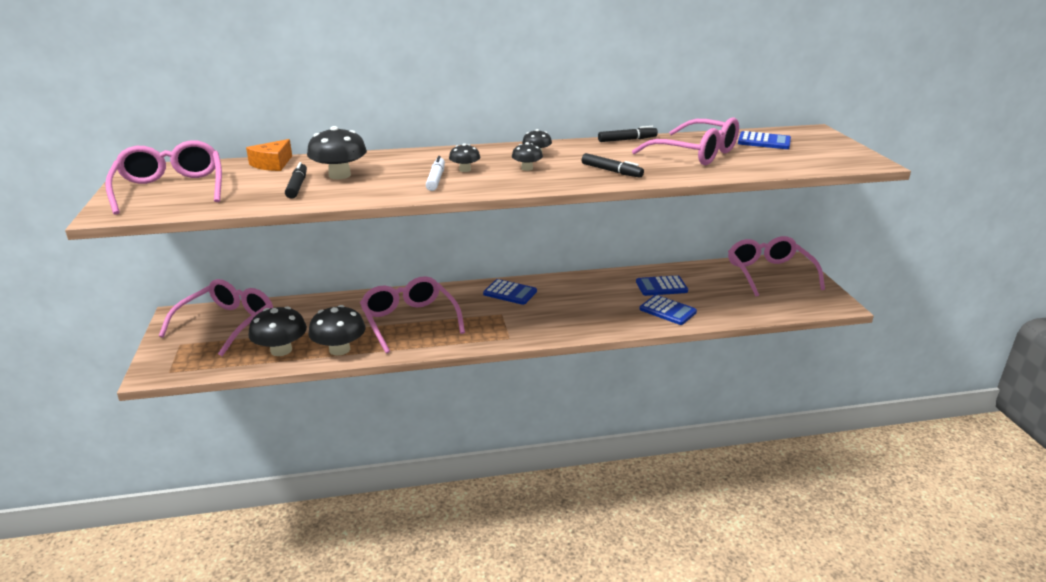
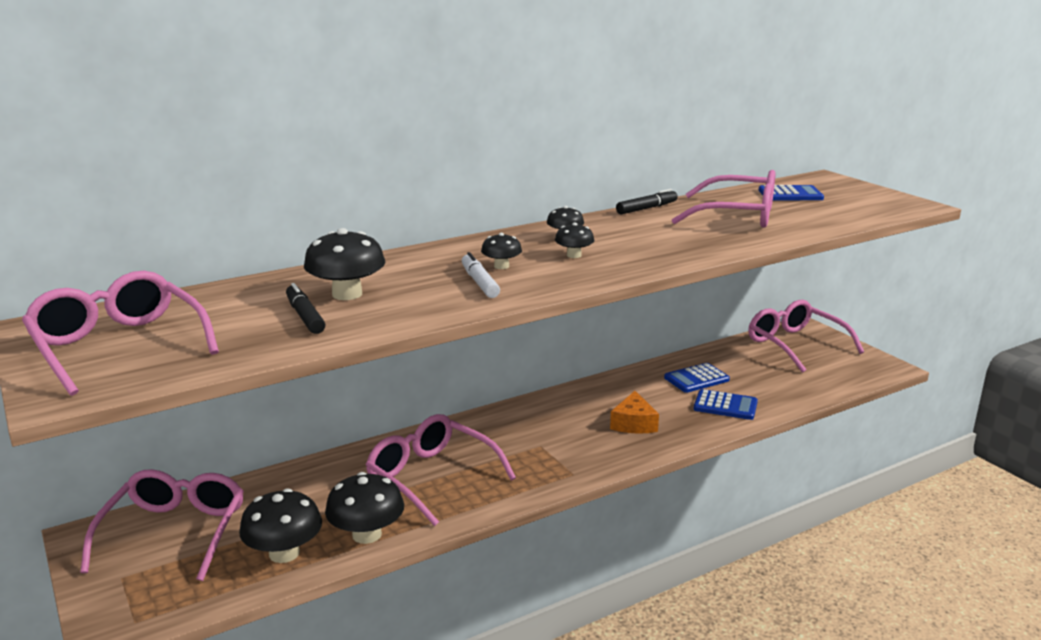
camera: 20 degrees left, 5 degrees down
(272, 164) = (234, 292): orange cheese -> orange cheese (633, 423)
(510, 293) = (530, 417): blue calculator -> none
(611, 171) = (673, 246): black marker -> none

